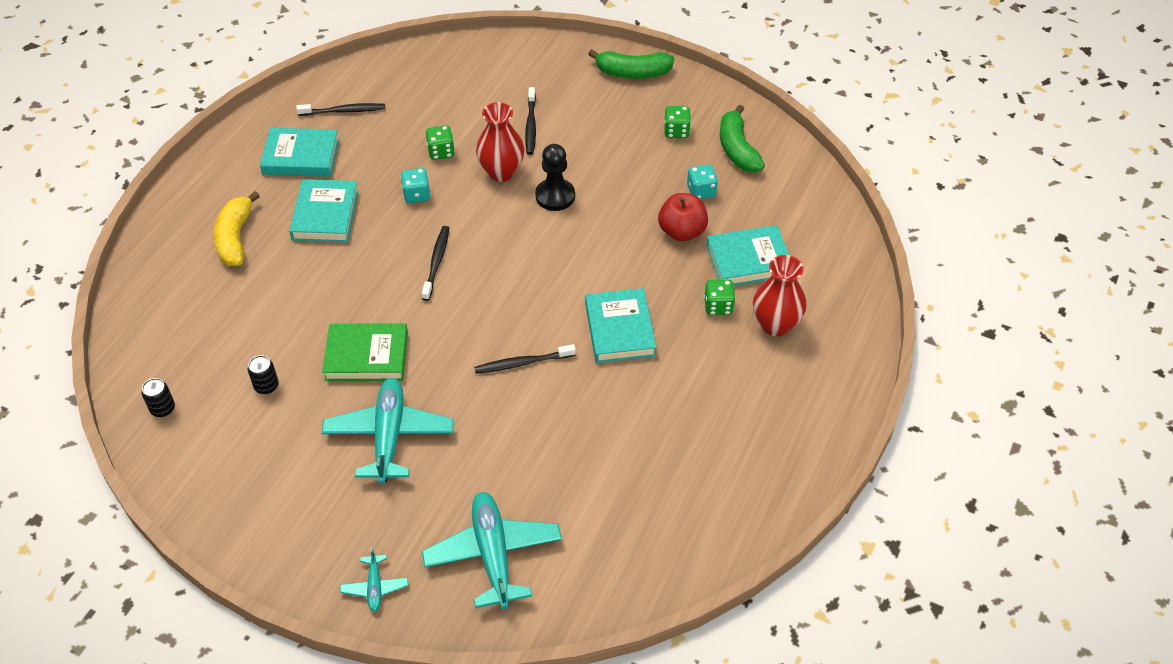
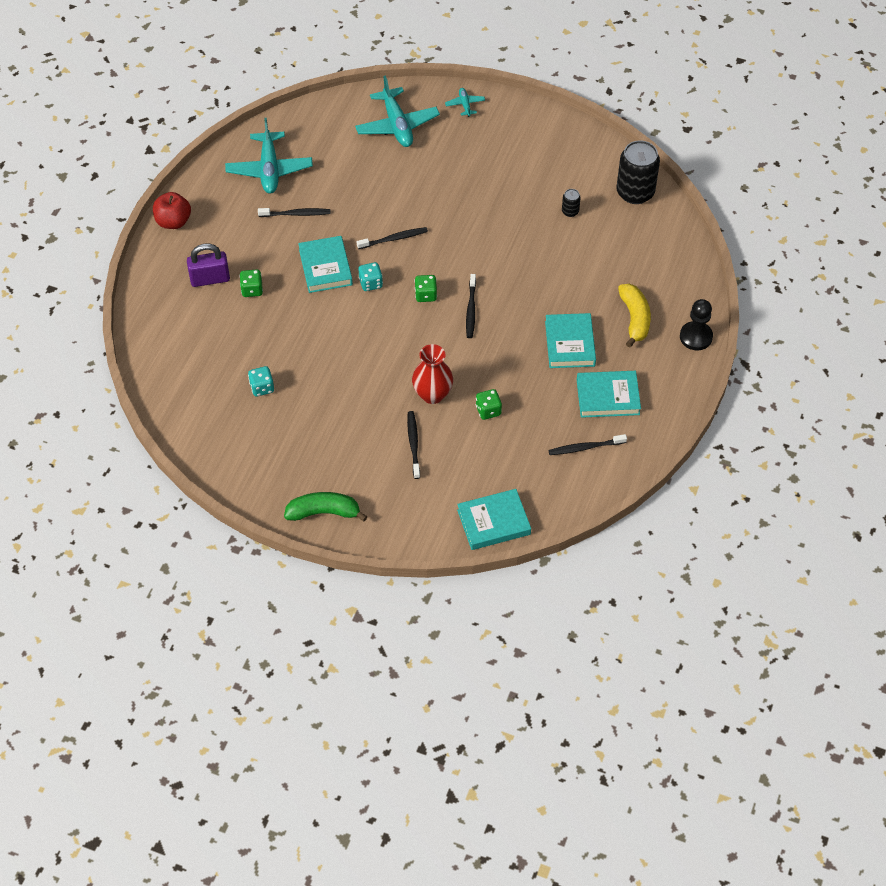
camera: 175 degrees right, 5 degrees up
(163, 408) = (635, 192): black can -> black can, size x2.24
(366, 356) = (506, 236): green book -> none
(389, 436) = (477, 186): turquoise plane -> turquoise plane (269, 169)
(416, 195) = (500, 367): turquoise dice -> turquoise dice (371, 283)
(555, 196) = (384, 374): black pawn -> black pawn (696, 337)
(658, 410) = (296, 214): none -> black toothbrush
(676, 131) = (282, 447): green dice -> green dice (425, 295)
(682, 231) = (278, 349): red apple -> red apple (173, 221)
(737, 149) = (229, 432): green banana -> none
(748, 260) = (226, 328): turquoise book -> turquoise book (493, 522)
(775, 324) = (210, 279): red vase -> purple padlock

